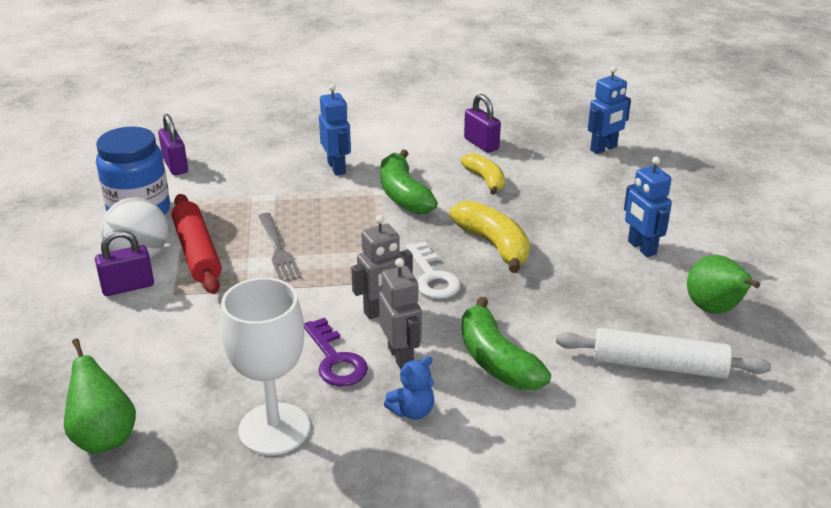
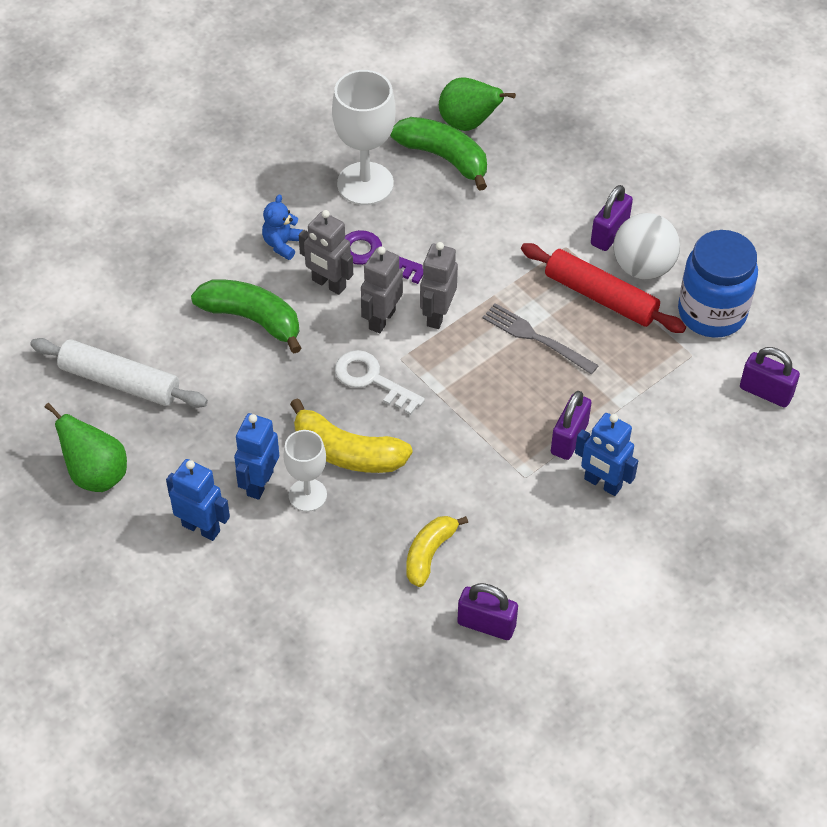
camera: 145 degrees right, 20 degrees up
(329, 193) = (569, 439): none -> purple padlock
(334, 294) = (437, 315): none -> grey robot
(403, 194) = (494, 479): green banana -> green banana (444, 158)
(485, 180) = (429, 553): yellow banana -> yellow banana turned 90 degrees clockwise
(545, 235) = (307, 495): none -> white goblet
(604, 149) = (336, 702): blue robot -> blue robot (259, 483)
(658, 365) = (120, 382): white rolling pin -> white rolling pin turned 45 degrees clockwise

